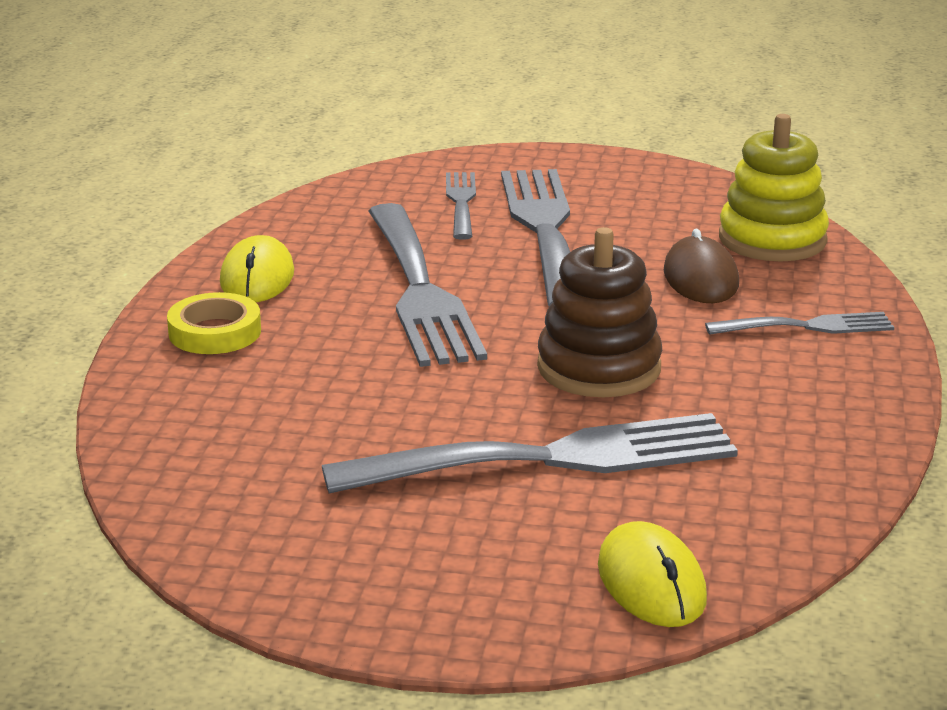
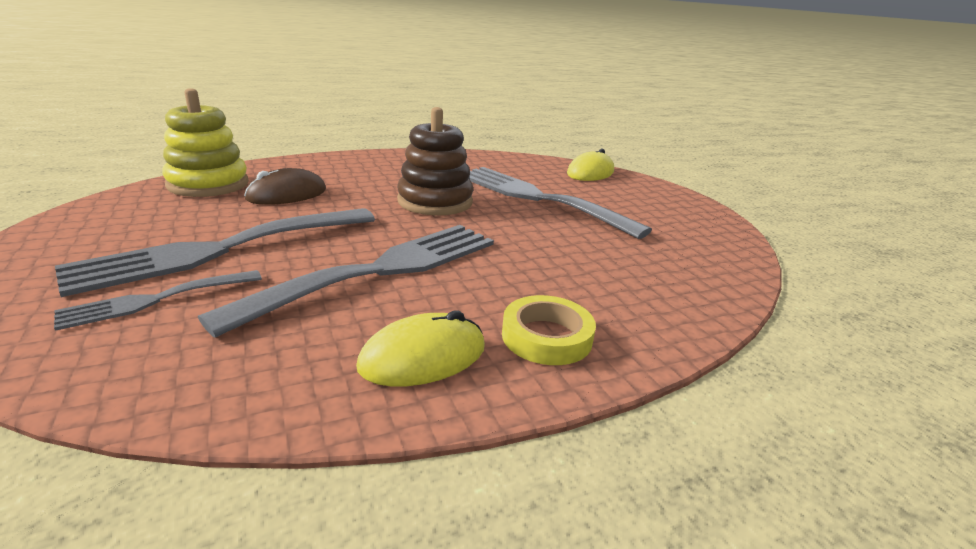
camera: 125 degrees left, 0 degrees up
(808, 326) = (335, 169): grey fork -> none

